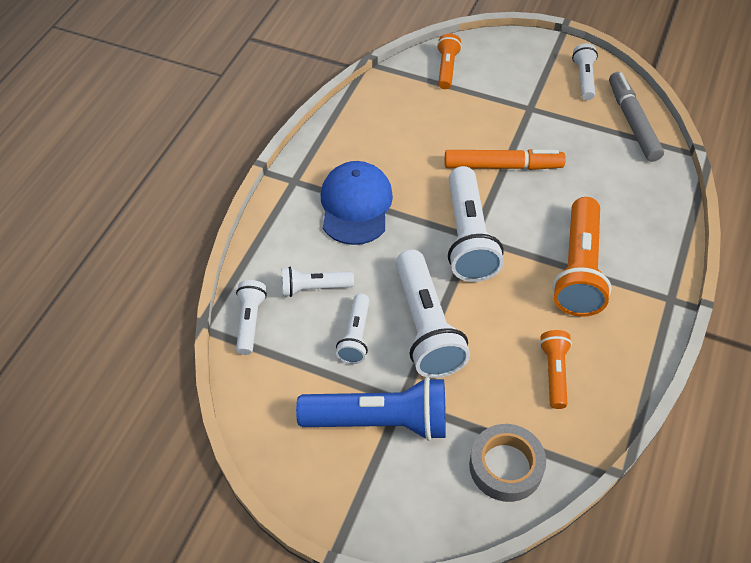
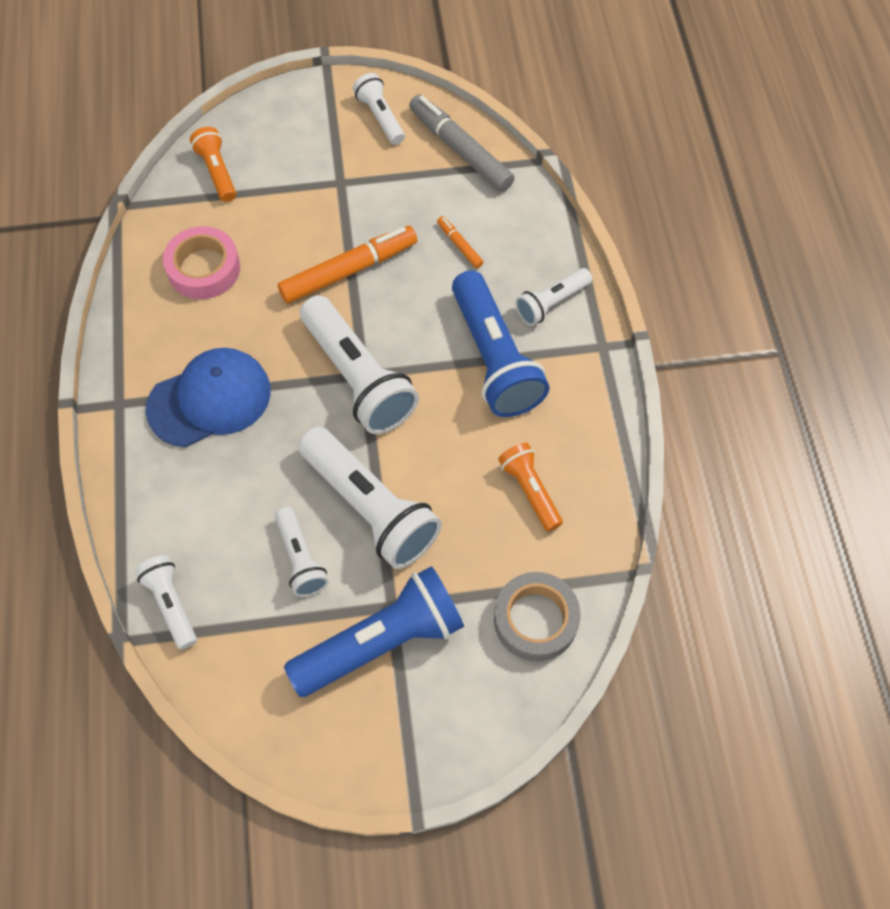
camera: 30 degrees left, 10 degrees up
(314, 288) = (220, 525): white flashlight -> white flashlight (551, 303)
(356, 205) = (210, 399): blue cap -> blue cap turned 90 degrees clockwise
(401, 123) = (204, 268): none -> pink tape
(578, 269) = (494, 358): orange flashlight -> blue flashlight
(595, 184) = (460, 245): none -> orange marker

